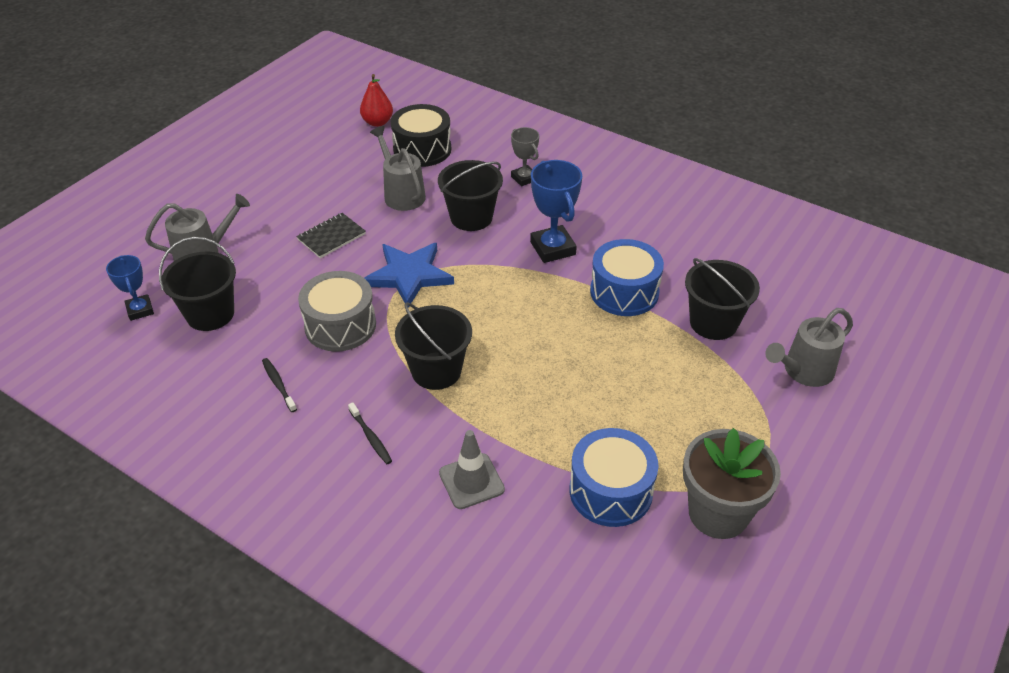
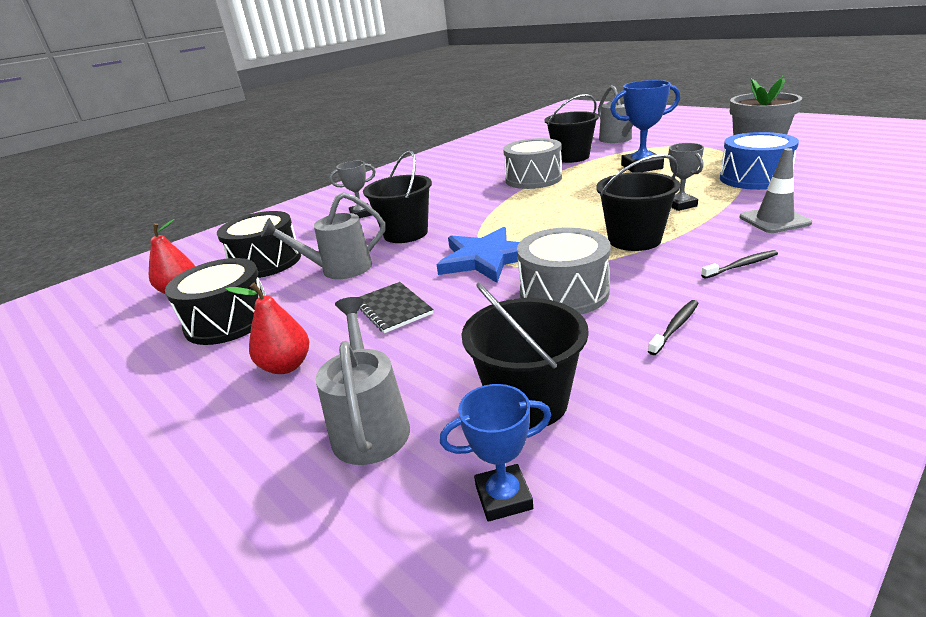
camera: 75 degrees left, 15 degrees down
(268, 205) = (286, 366): none -> red pear
(278, 385) = (675, 327): black toothbrush -> black toothbrush turned 150 degrees clockwise
(329, 161) = (228, 320): none -> black drum
(524, 412) = (680, 205): none -> grey trophy
(553, 248) = (469, 201): blue trophy -> blue trophy (641, 167)
(624, 292) = (533, 179): blue drum -> grey drum

